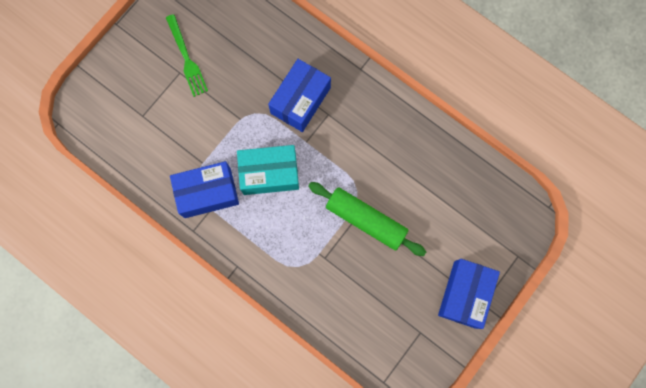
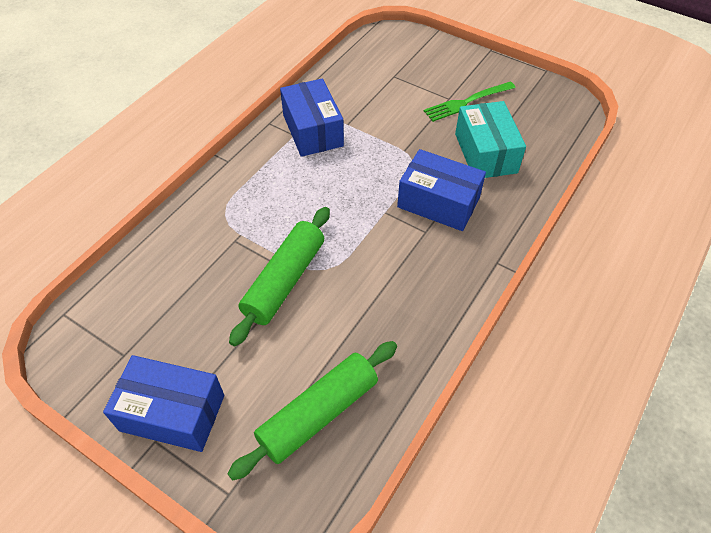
camera: 85 degrees right, 25 degrees down
(269, 173) = (340, 180): turquoise box -> turquoise box (485, 153)
(469, 201) = (318, 413): none -> green rolling pin

